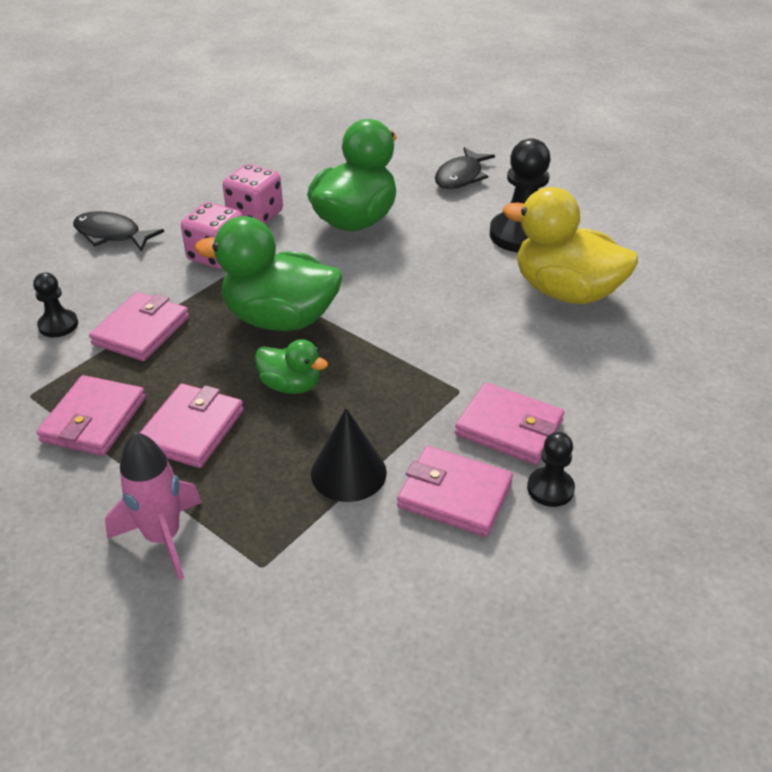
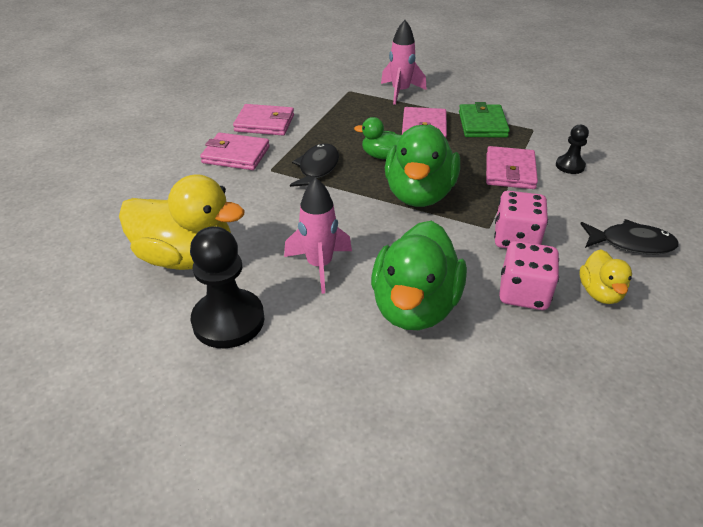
camera: 165 degrees right, 0 degrees up
(94, 420) = (482, 124): pink wallet -> green wallet
(191, 206) = (600, 293): none -> yellow duck
(280, 319) = (419, 194): green duck -> green duck turned 105 degrees clockwise
(348, 472) = (325, 124): black cone -> none
(428, 263) = (319, 265): none -> pink rocket
(460, 177) = (315, 415): black fish -> black fish (317, 168)
(550, 488) = (212, 132): black pawn -> none

